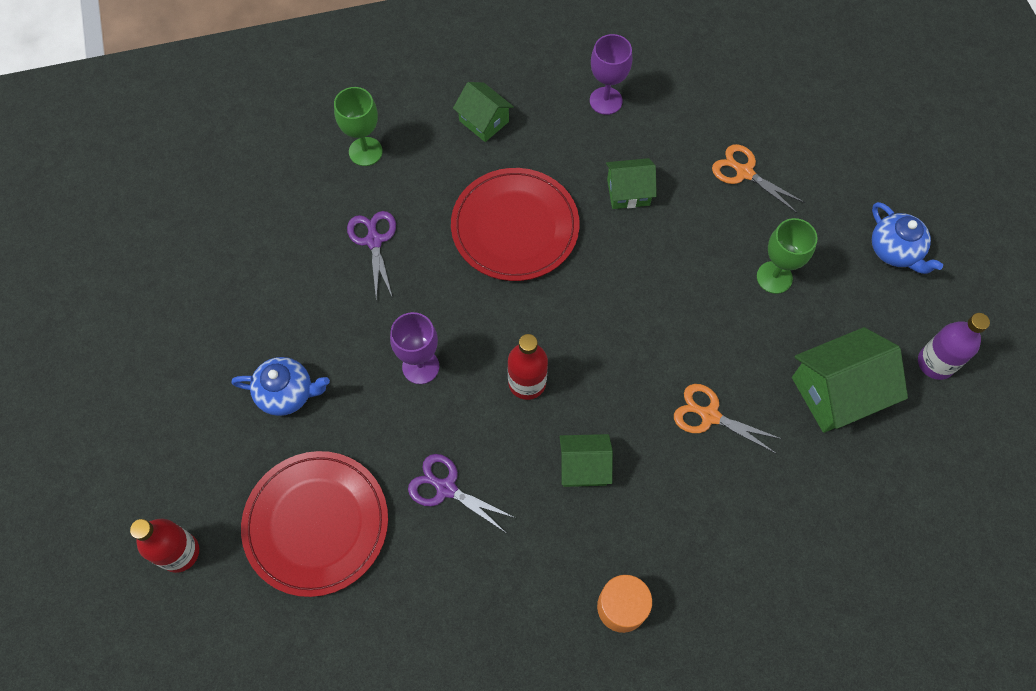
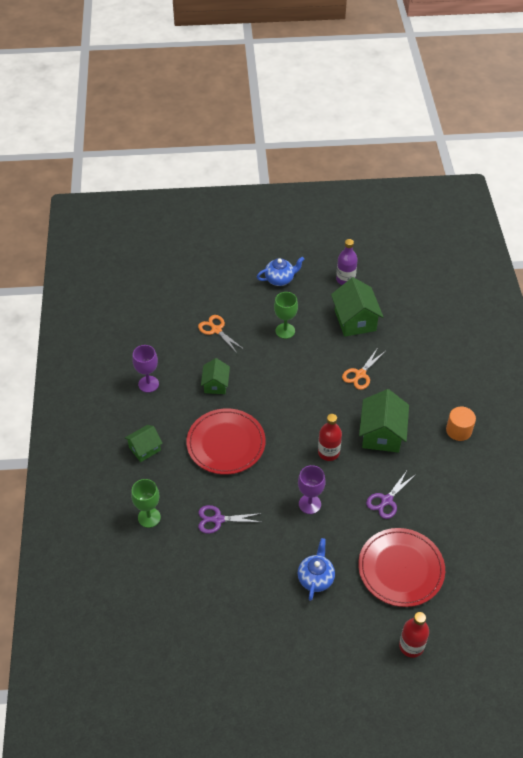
camera: 80 degrees left, 15 degrees down
(583, 466) = (382, 434): green house -> green house, size x1.66
(744, 172) = (216, 330): orange scissors -> orange scissors turned 90 degrees clockwise

